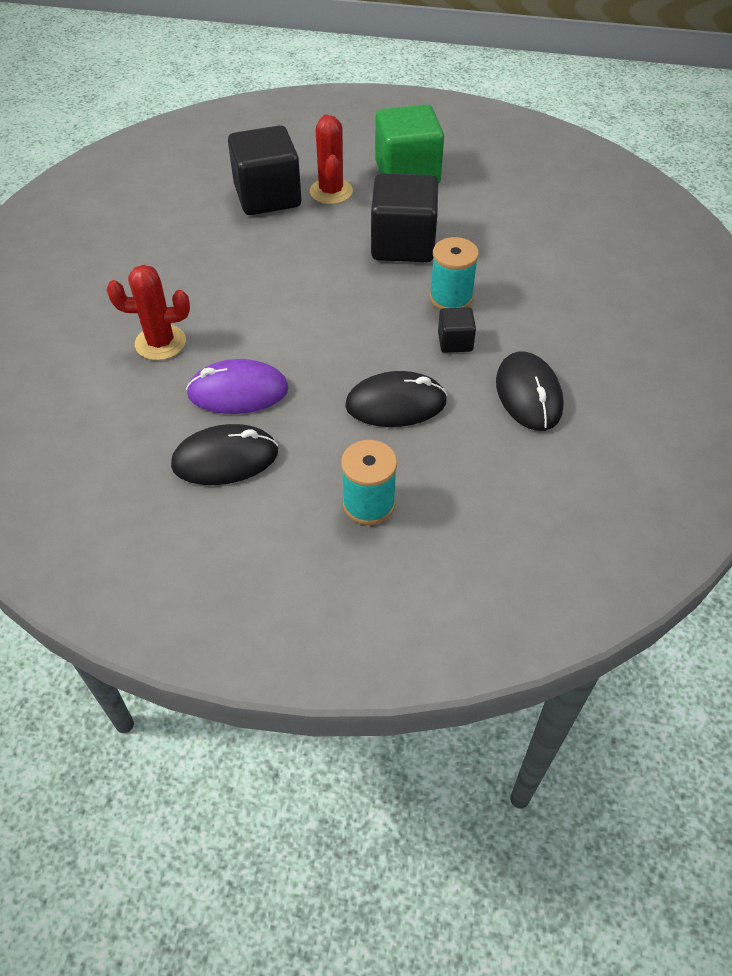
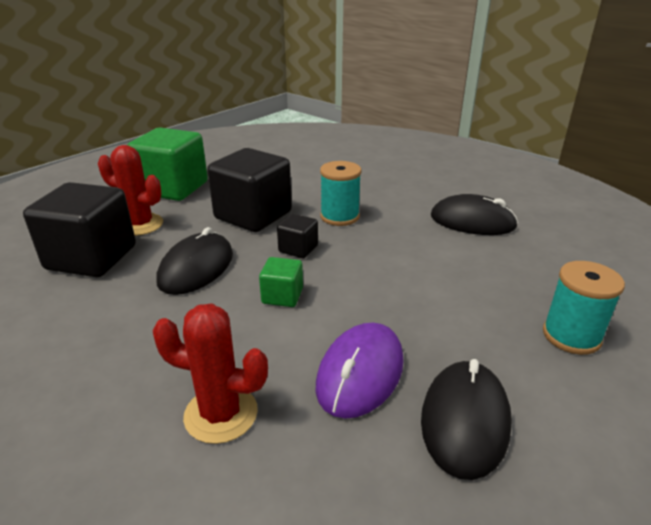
camera: 60 degrees left, 20 degrees down
(160, 343) = (221, 414): red cactus -> red cactus turned 75 degrees clockwise
(296, 316) = (282, 296): none -> green cube
(396, 404) = (446, 280): black mouse -> black mouse (196, 268)
(455, 342) = (391, 230): black cube -> black cube (298, 249)

